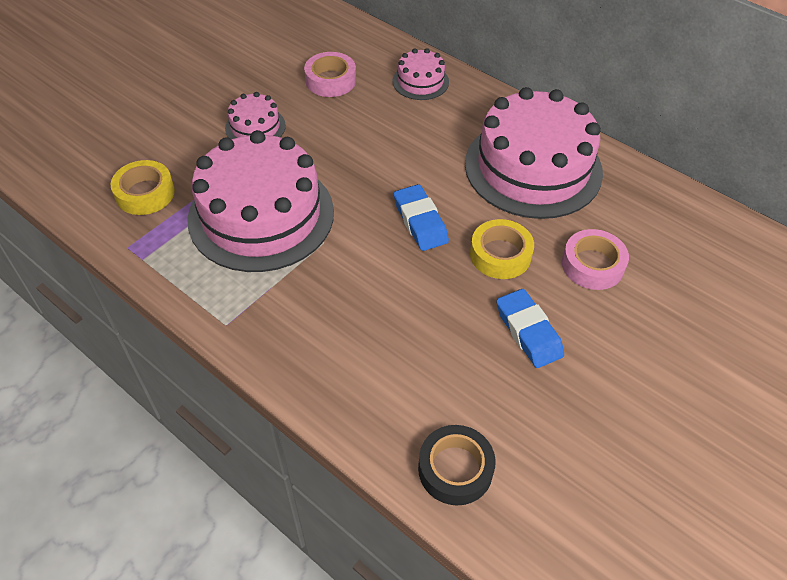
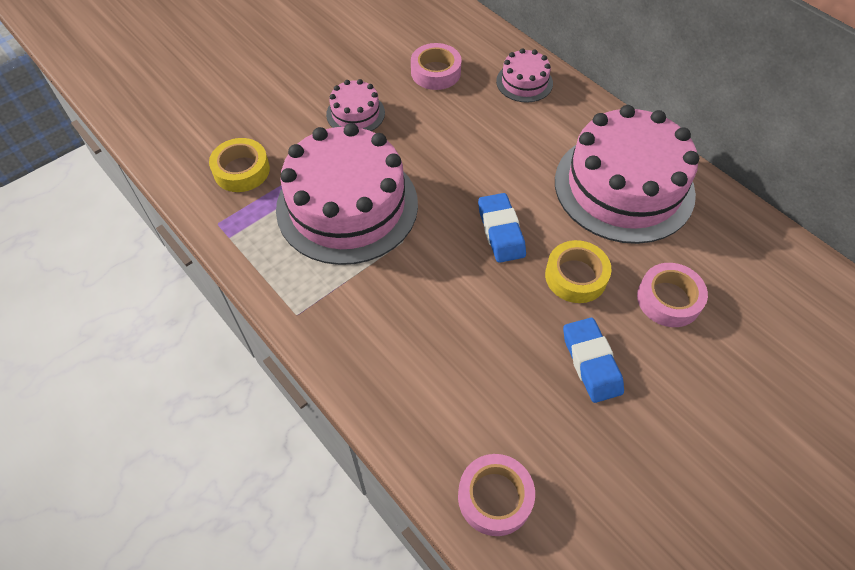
camera: 10 degrees right, 5 degrees up
(455, 469) = (494, 497): black tape -> pink tape

